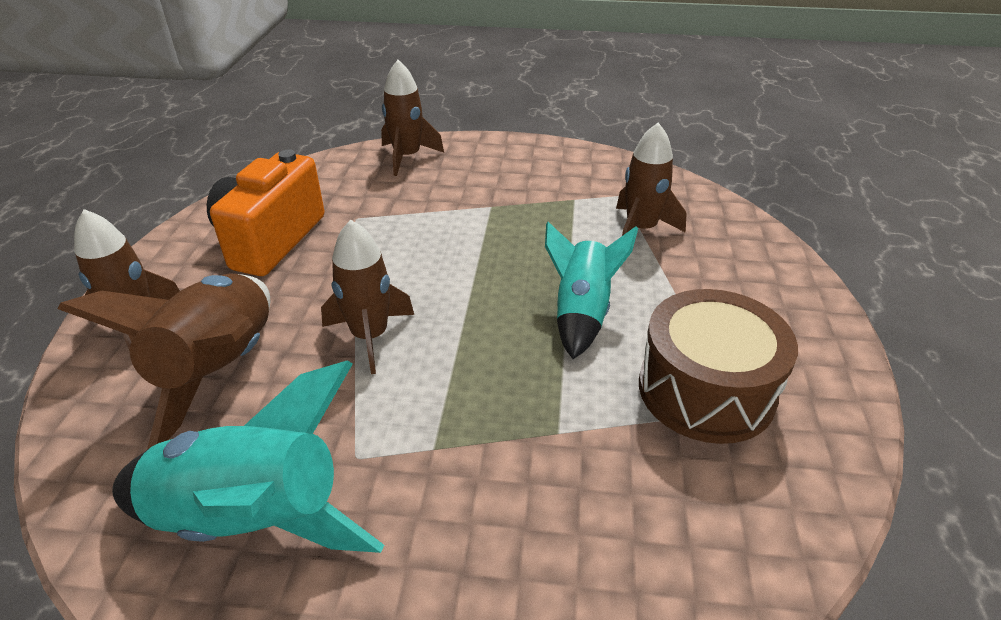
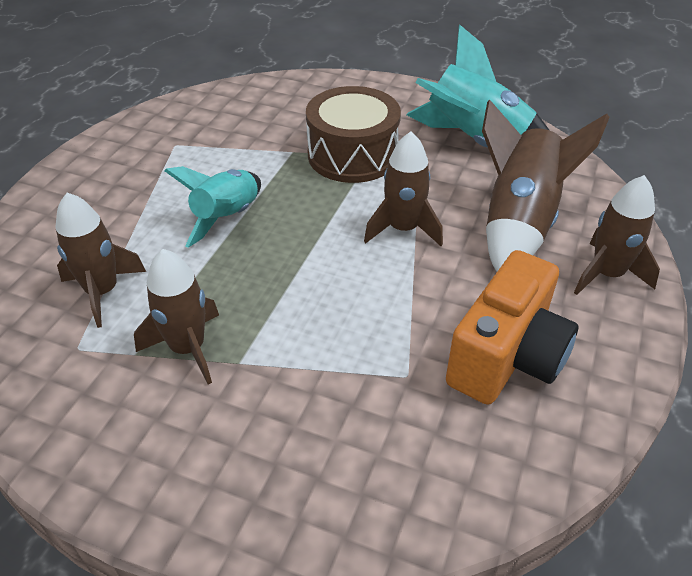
camera: 165 degrees left, 5 degrees up
(407, 157) = (316, 504): brown rocket -> brown rocket (188, 348)
(706, 390) = (184, 156): brown drum -> brown drum (352, 155)

